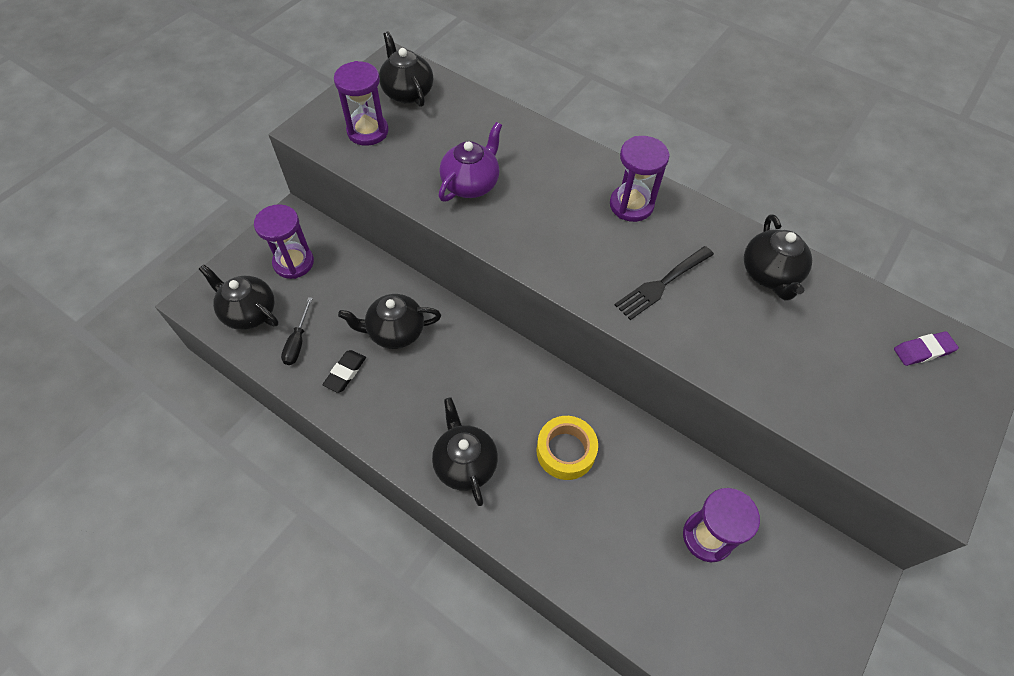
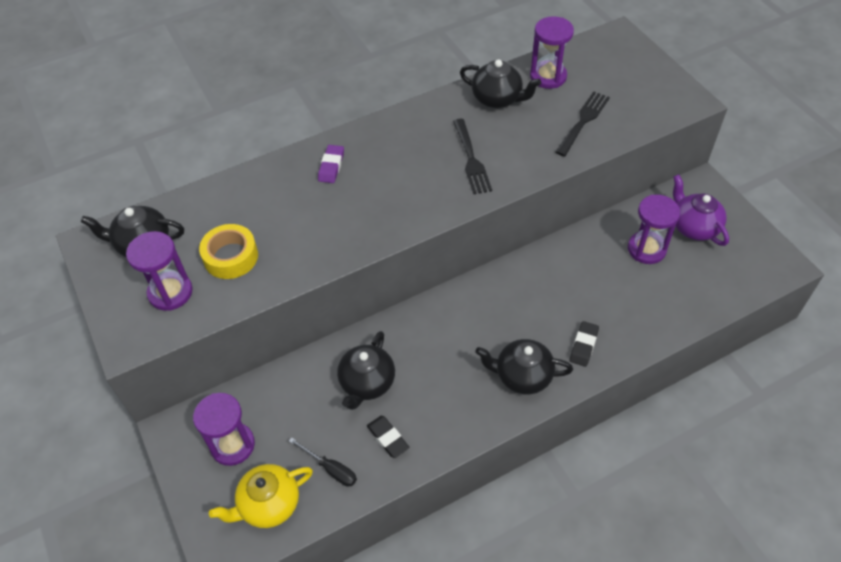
camera: 60 degrees left, 5 degrees down
(249, 312) = (268, 505): black teapot -> yellow teapot
(471, 184) = (293, 237): purple teapot -> purple teapot (693, 227)
(533, 511) = (583, 345): none -> black eraser
(565, 451) = (544, 304): yellow tape -> yellow tape (231, 257)
(631, 205) = (387, 145): purple hourglass -> purple hourglass (548, 77)
(802, 373) = (583, 121): none -> black fork
(923, 350) = (596, 58): purple eraser -> purple eraser (331, 166)

